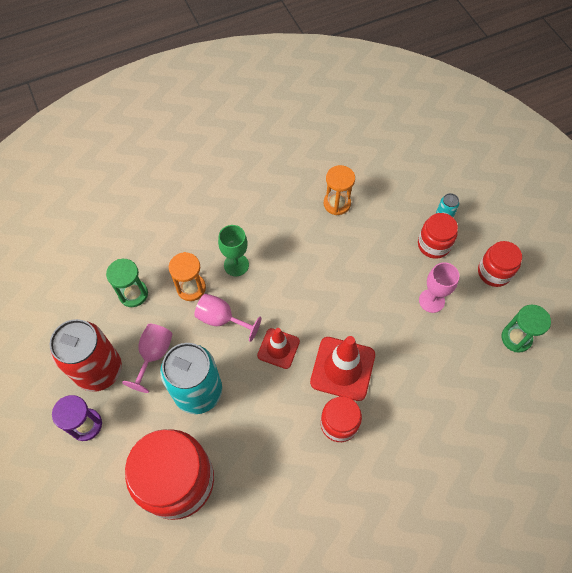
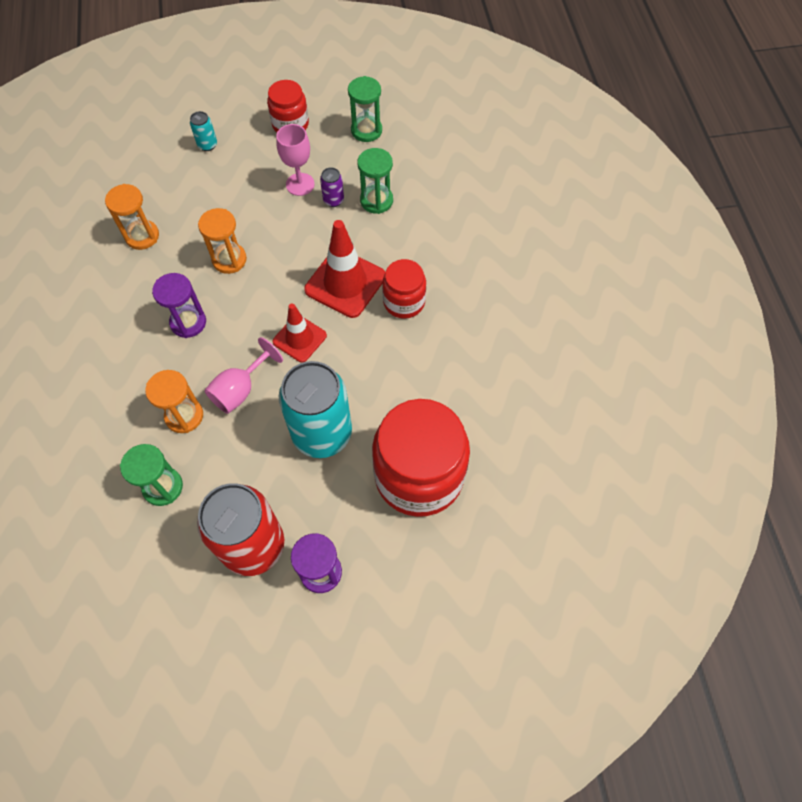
camera: 75 degrees left, 0 degrees up
(153, 355) = (257, 476): pink goblet -> none
(236, 265) = (174, 359): green goblet -> none
(270, 263) = (188, 322): none -> purple hourglass
(336, 272) = (229, 260): none -> orange hourglass
(425, 333) = (333, 200): none -> purple can
(433, 245) = (237, 163): red jar -> none
(439, 370) = (376, 201): none -> green hourglass

